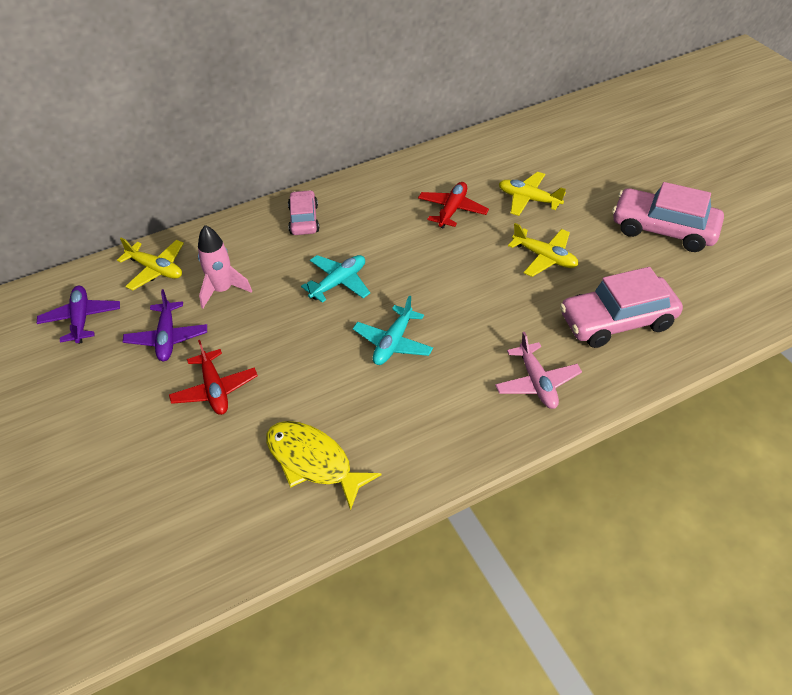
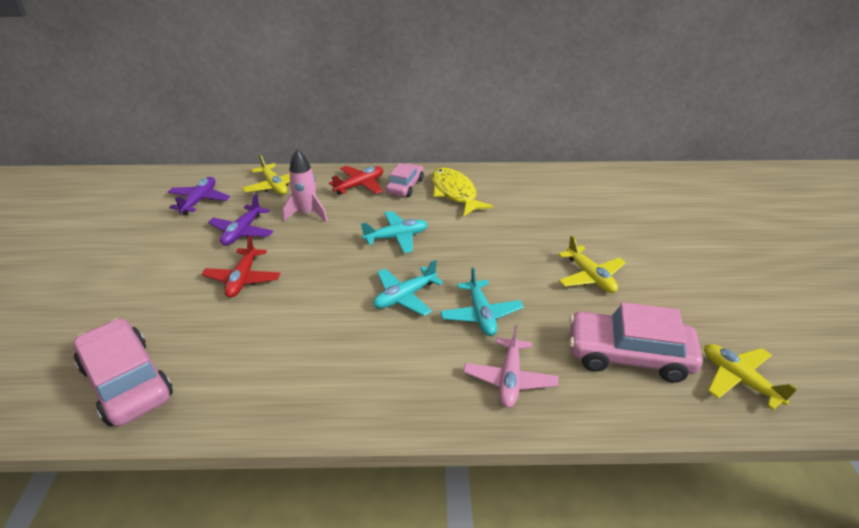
camera: 25 degrees right, 10 degrees down
(313, 462) = (267, 363): yellow fish -> yellow fish (455, 193)
(452, 210) = (530, 215): red plane -> red plane (360, 185)
(474, 333) = (481, 314): none -> turquoise plane
(528, 199) = (606, 227): yellow plane -> yellow plane (739, 379)
(663, 229) = (729, 292): pink car -> pink car (127, 382)

